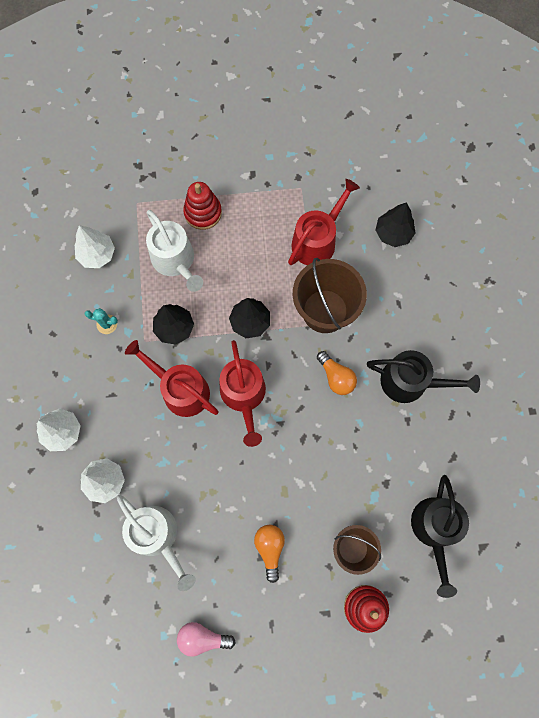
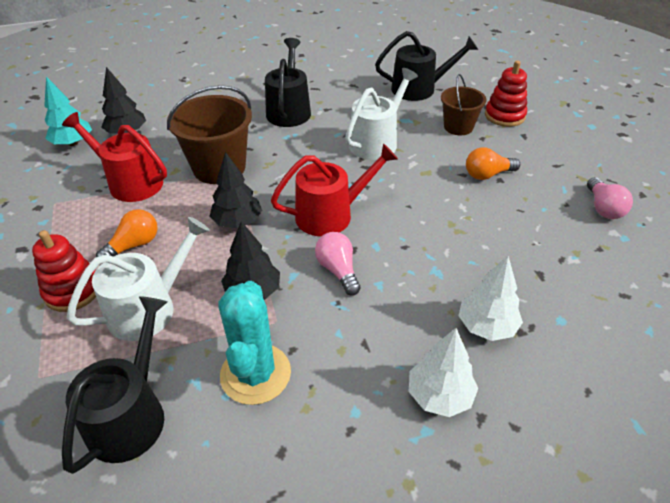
camera: 100 degrees left, 30 degrees down
(97, 254) = (131, 415): white tree -> black watering can
(107, 324) = (255, 374): turquoise cactus -> turquoise cactus, size x2.12
(157, 536) = (525, 261): white watering can -> white watering can (376, 142)
(181, 390) = (338, 270): red watering can -> pink light bulb
(336, 377) = (294, 152): orange light bulb -> orange light bulb (134, 245)
(383, 191) = (73, 143): none -> turquoise tree

